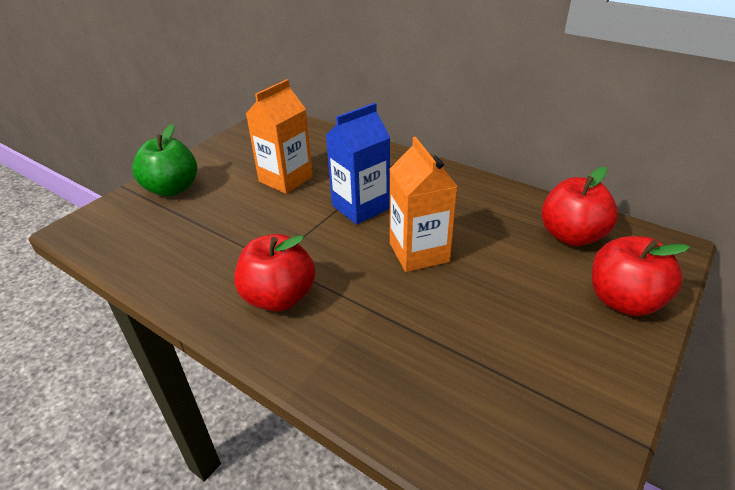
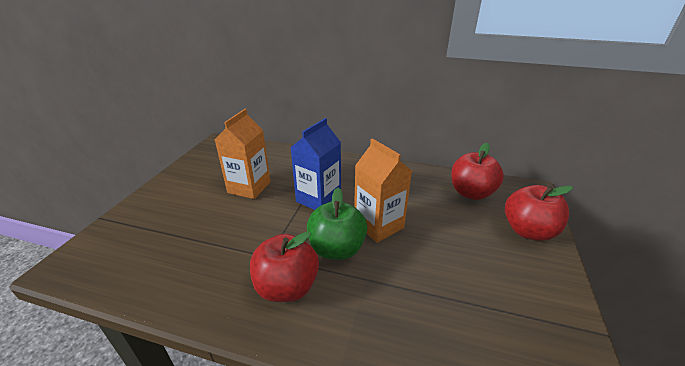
camera: 20 degrees left, 5 degrees down
(172, 189) = (151, 212): green apple -> green apple (337, 249)

